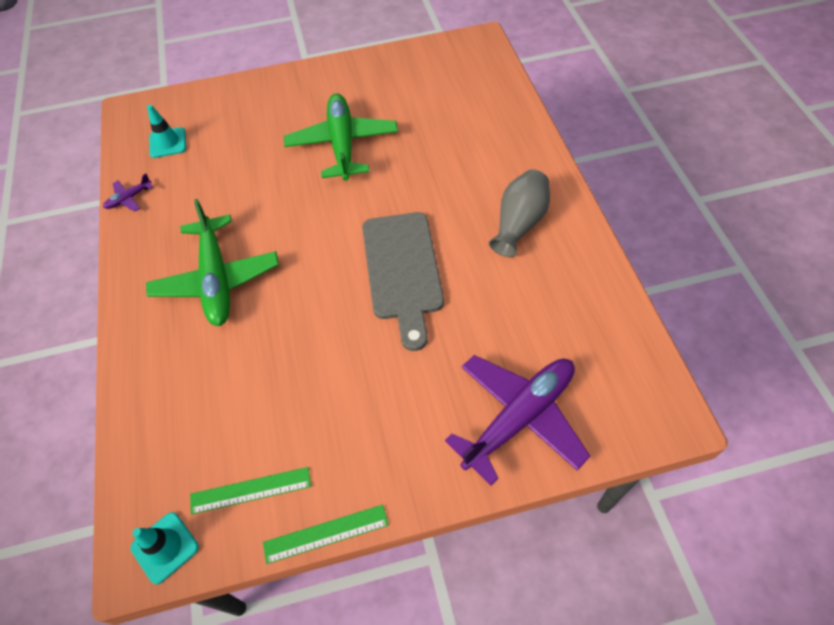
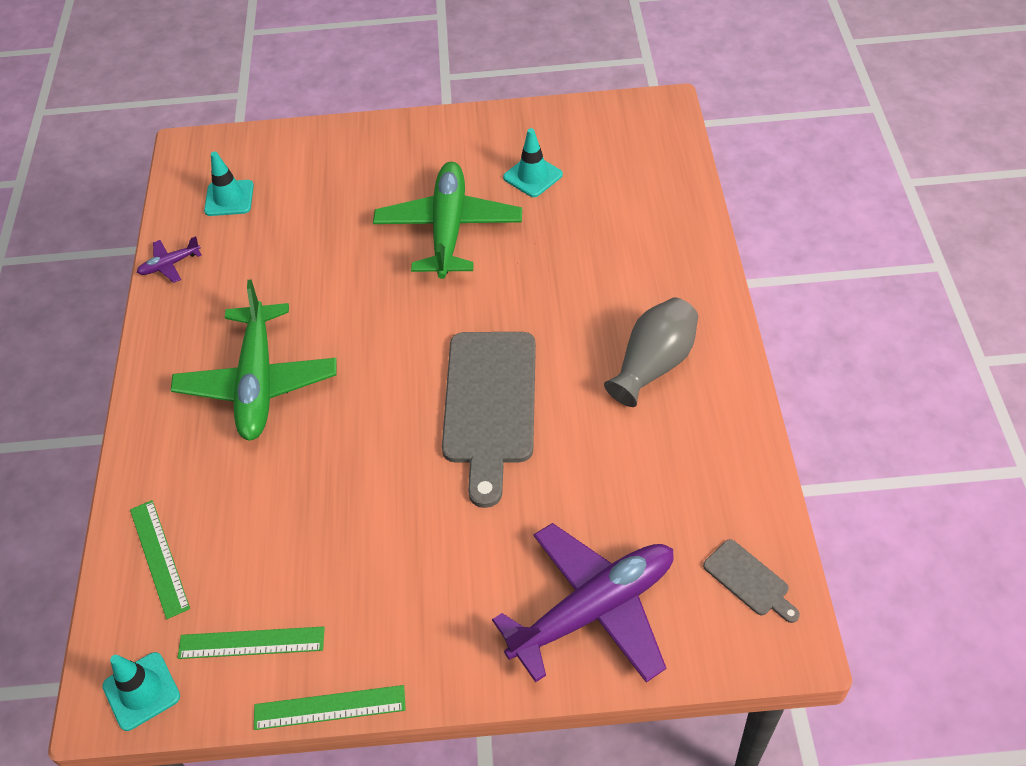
camera: 10 degrees right, 5 degrees down
(161, 432) = (159, 558): none -> green ruler
(397, 99) = (533, 176): none -> turquoise traffic cone
(631, 375) = (749, 580): none -> grey cutting board

